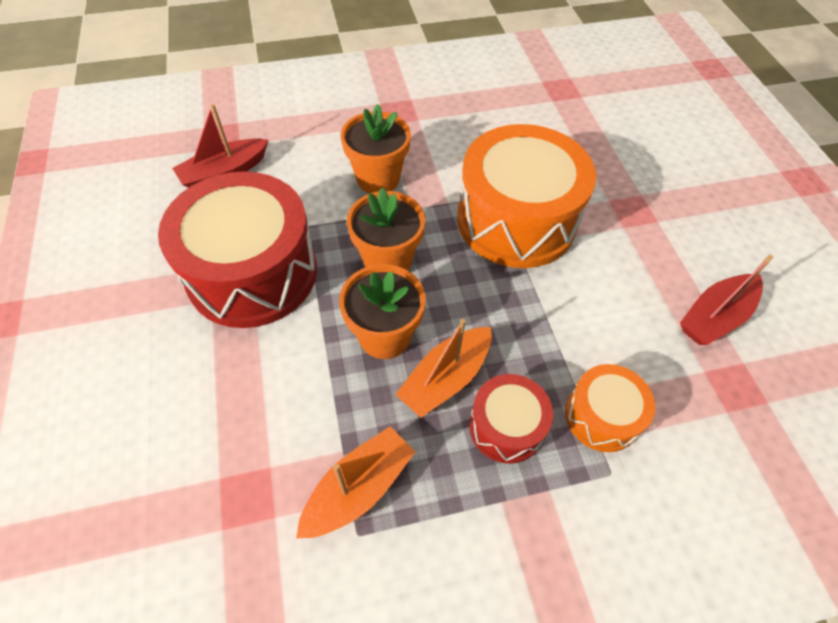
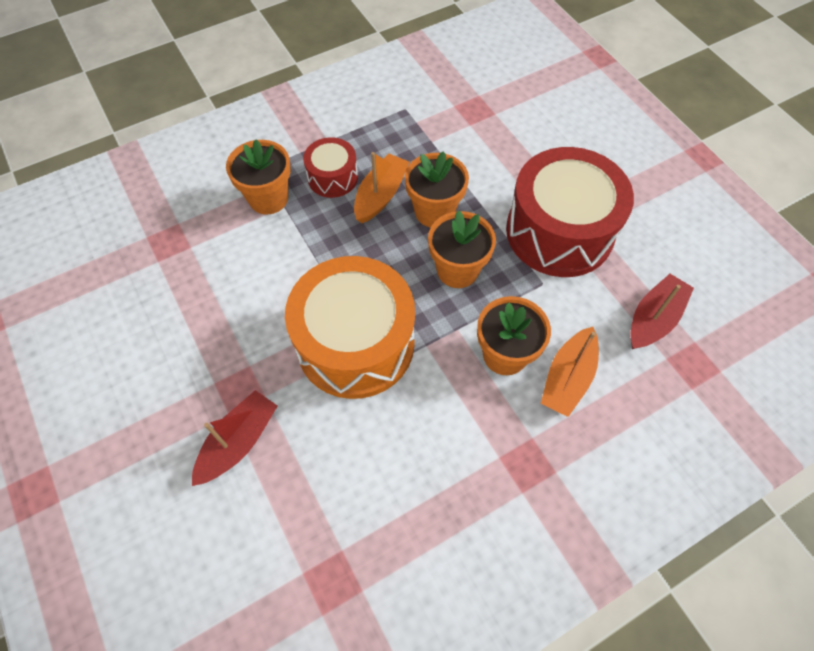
camera: 165 degrees right, 5 degrees up
(358, 488) = (413, 127): orange boat -> orange boat (568, 378)
(601, 416) = (268, 198): orange drum -> orange flower pot
(715, 317) = (174, 293): red boat -> red boat (238, 442)

